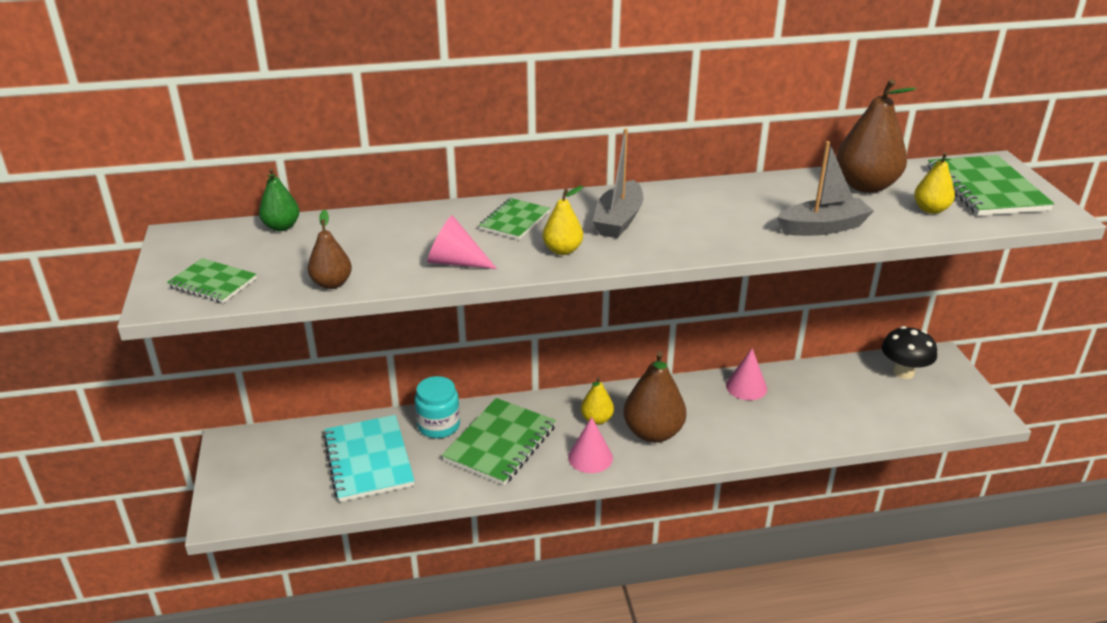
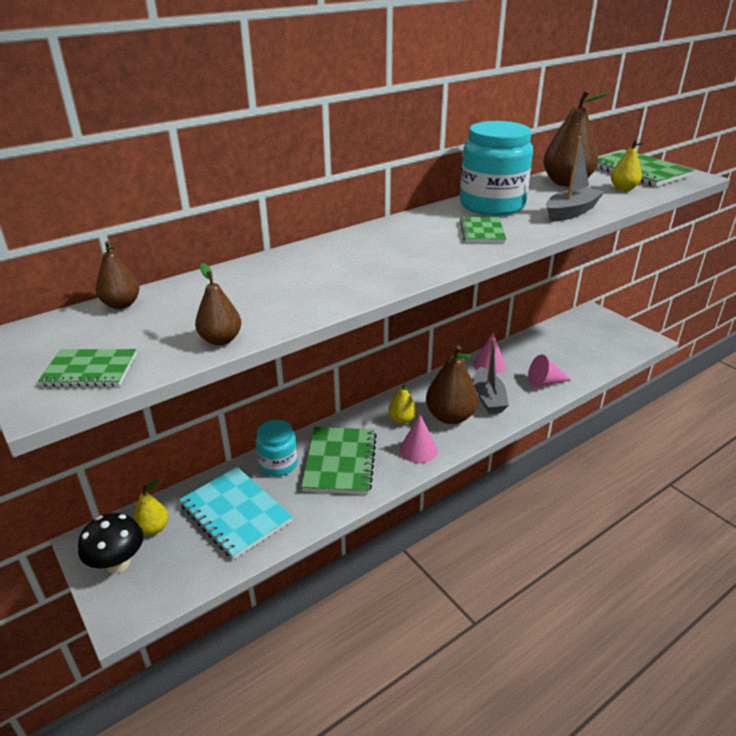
camera: 25 degrees left, 0 degrees up
(281, 227) = (121, 304): green pear -> brown pear
(455, 262) = (321, 295): pink cone -> pink cone (544, 382)
(514, 221) = (339, 254): green notebook -> green notebook (482, 232)
(562, 250) = (402, 267): yellow pear -> yellow pear (153, 528)
(618, 220) = (422, 237): grey boat -> grey boat (488, 398)
(738, 197) = (492, 205): none -> turquoise jar
(903, 372) = (578, 327): black mushroom -> black mushroom (118, 563)

